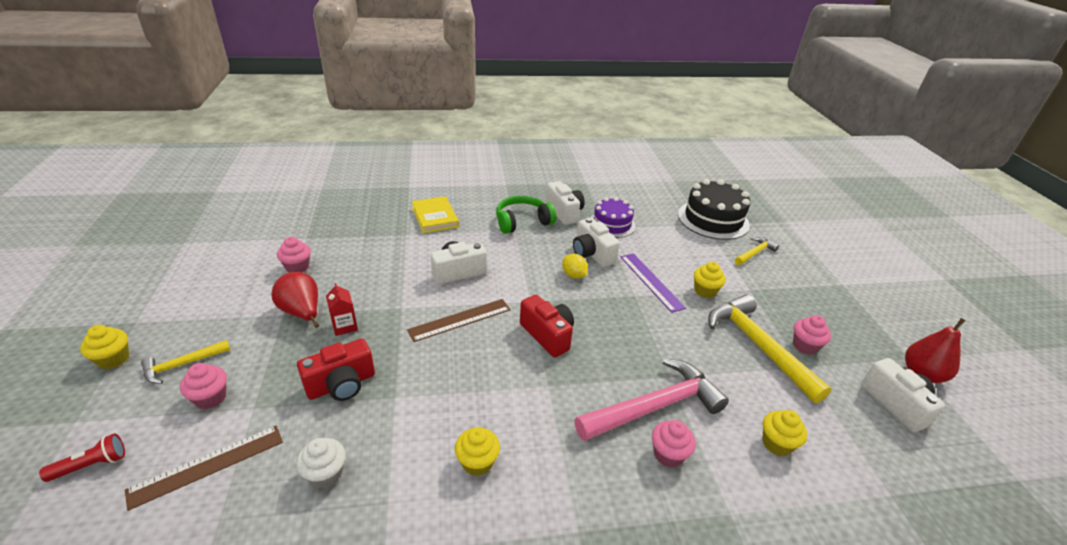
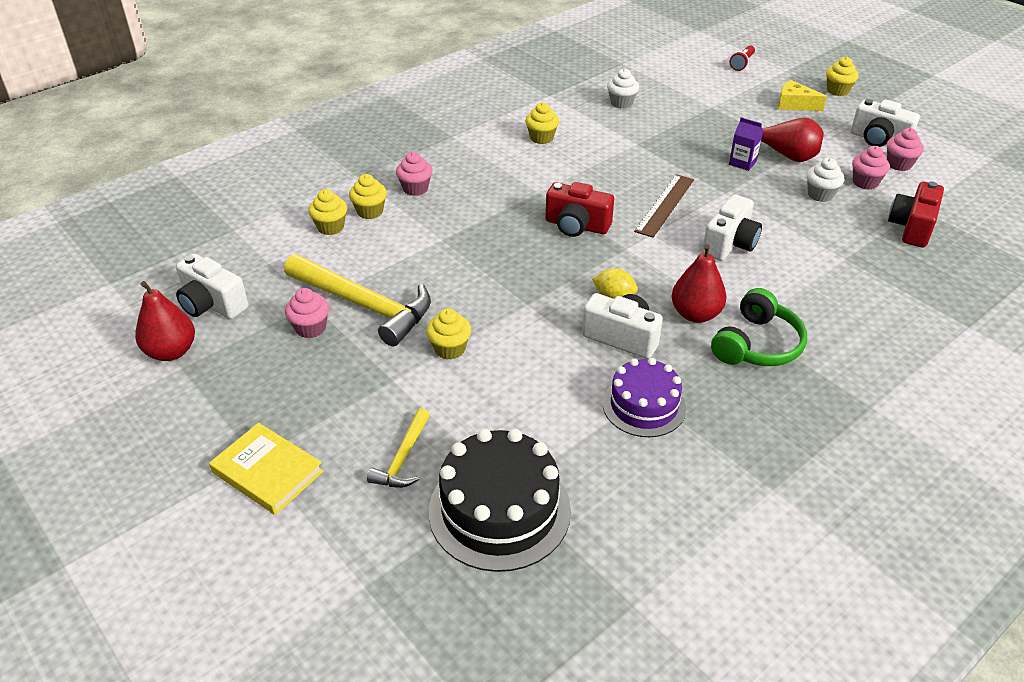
camera: 150 degrees right, 5 degrees up
(183, 365) = (794, 104): yellow hammer -> yellow cheese
(207, 465) = (688, 83): brown ruler -> none
(211, 398) = (744, 100): pink cupcake -> pink cupcake (899, 164)
(341, 384) = (681, 135): red camera -> red camera (912, 227)
(343, 274) = (820, 195): none -> white cupcake
(344, 326) = (742, 163): red carton -> purple carton
(435, 217) = (857, 296): yellow book -> yellow book (267, 472)
(536, 246) = (695, 314): none -> red pear
(564, 212) = (728, 393): white camera -> white camera (878, 140)
(651, 281) = (522, 331): purple ruler -> none
(654, 407) = (443, 212): pink hammer -> none
(729, 445) = (370, 211): none -> yellow cupcake

